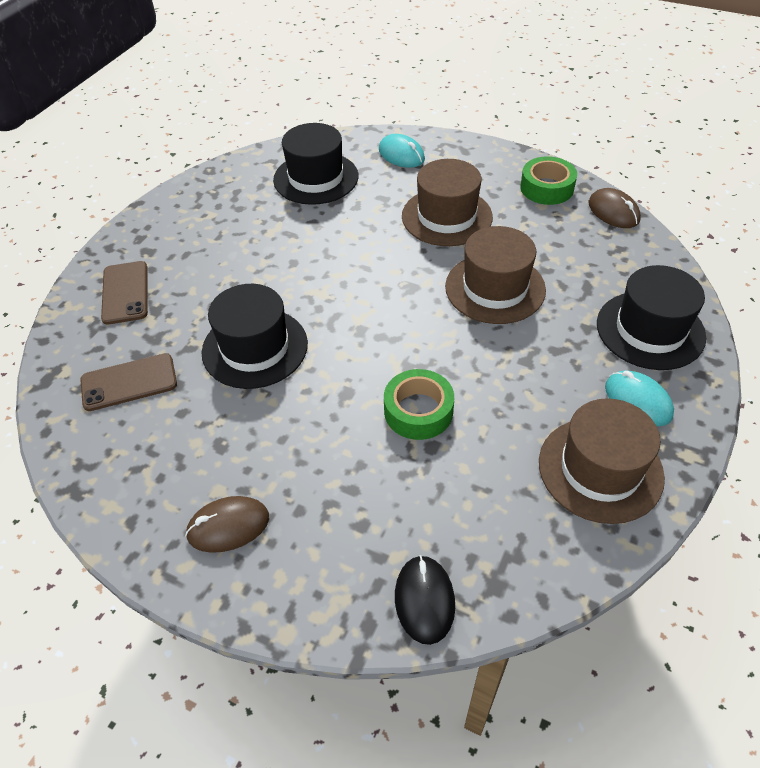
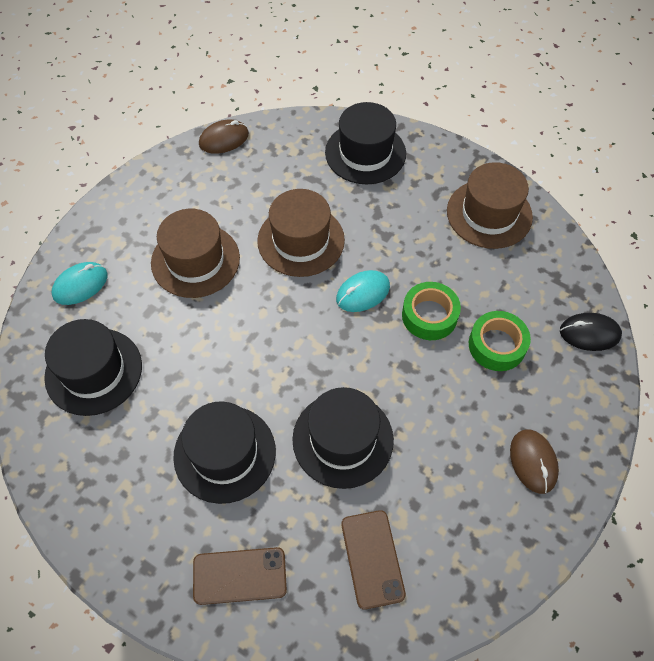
camera: 85 degrees left, 10 degrees up
(239, 267) = (224, 453): none -> black hat
(546, 188) = (176, 177): green tape -> green tape (497, 345)
(638, 401) = (432, 178): turquoise mouse -> turquoise mouse (363, 293)

